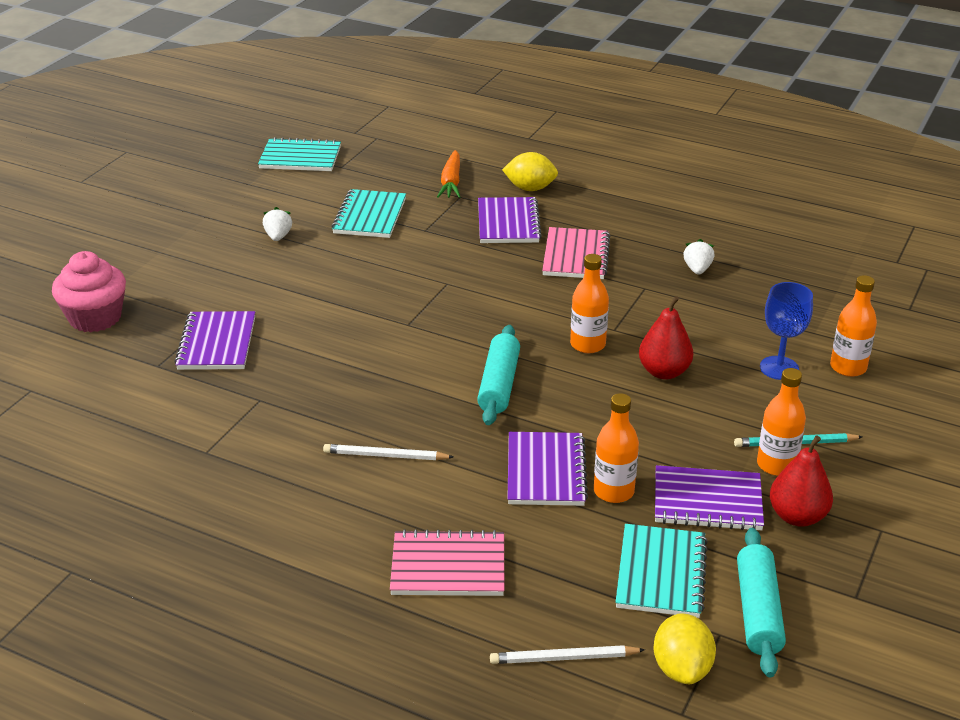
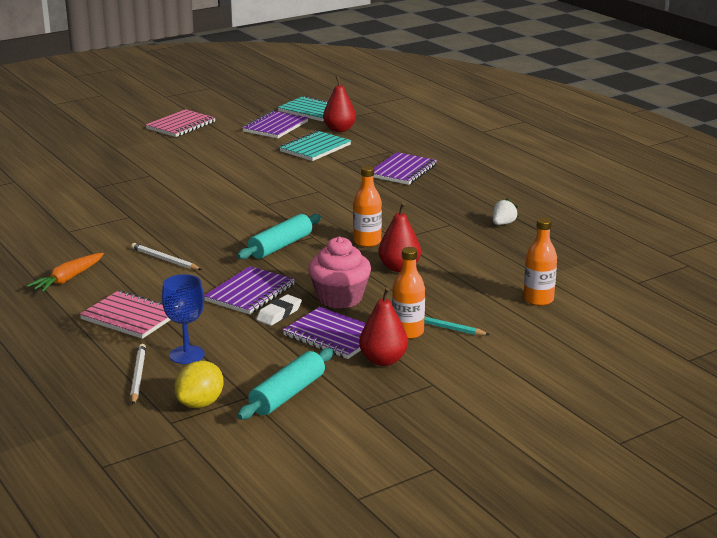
camera: 30 degrees right, 10 degrees down
(95, 318) = (89, 159): pink cupcake -> pink cupcake (339, 298)
(217, 343) = (140, 186): purple notebook -> purple notebook (275, 127)
(278, 236) = (244, 145): white strawberry -> none
(365, 178) = (339, 129): none -> red pear
(451, 182) = (394, 143): orange carrot -> orange carrot (68, 279)
(530, 188) = (444, 157): yellow lemon -> none
(563, 658) = (138, 376): white pencil -> white pencil turned 60 degrees clockwise
(575, 256) = (425, 197): pink notebook -> pink notebook (181, 125)
(613, 491) = (279, 314): orange bottle -> white eraser
(660, 573) = (252, 359): turquoise notebook -> none
(779, 368) = (485, 287): blue goblet -> blue goblet (187, 355)

